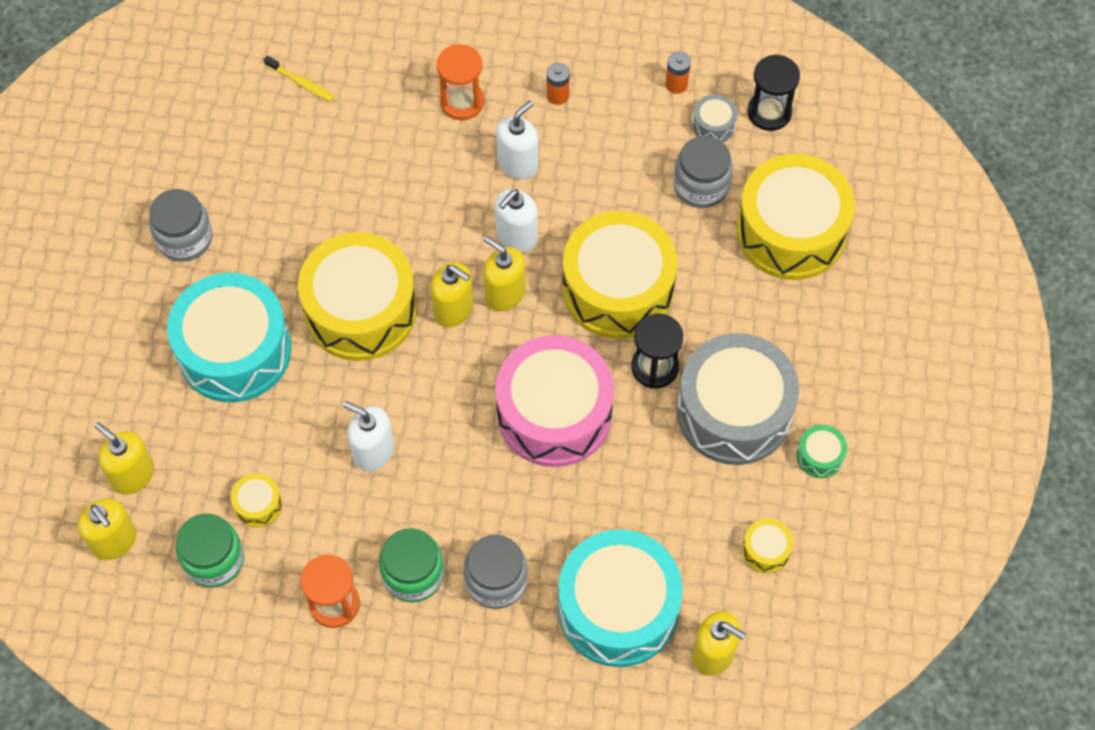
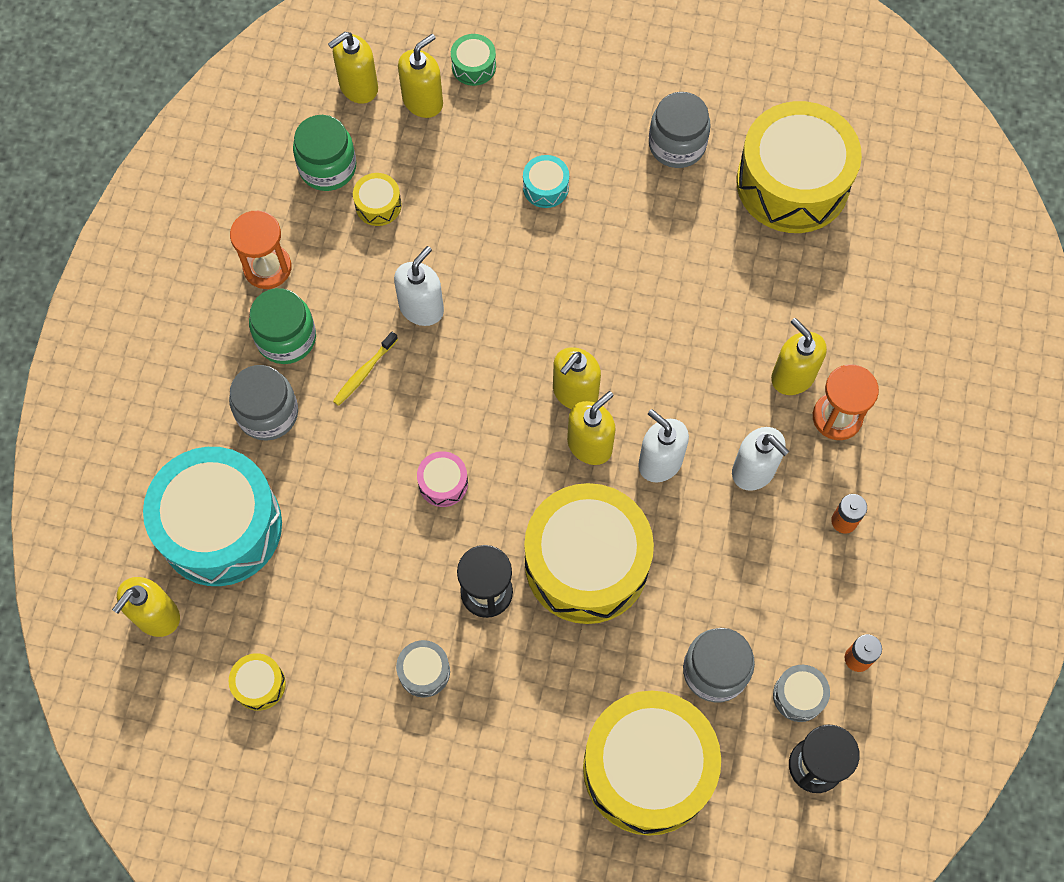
camera: 95 degrees right, 5 degrees up
(234, 350) = (545, 187): turquoise drum -> turquoise drum, size x0.41
(301, 82) = (865, 256): yellow toothbrush -> yellow toothbrush (364, 372)
(361, 310) = (581, 303): yellow drum -> yellow drum (792, 183)
(425, 136) = (792, 376): none -> yellow soap dispenser
(554, 413) = (443, 483): pink drum -> pink drum, size x0.41
(734, 411) = (424, 671): grey drum -> grey drum, size x0.41
(820, 456) = (359, 759): green drum -> green drum (474, 66)

